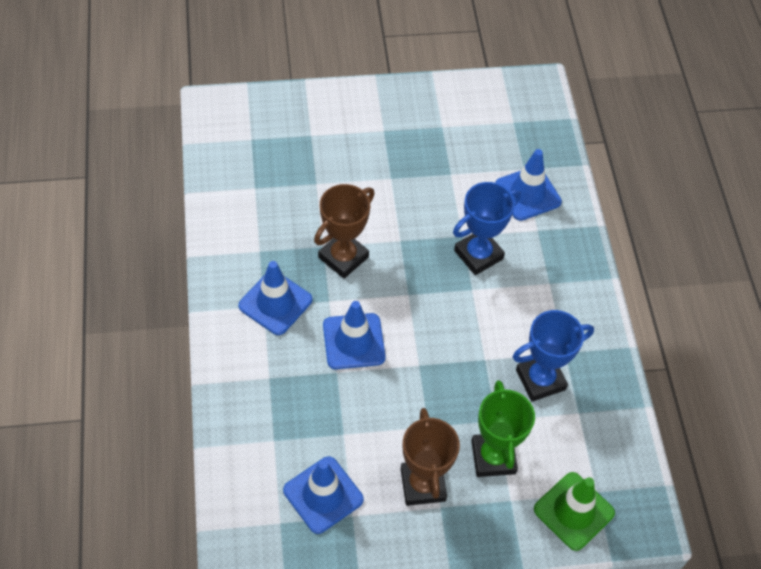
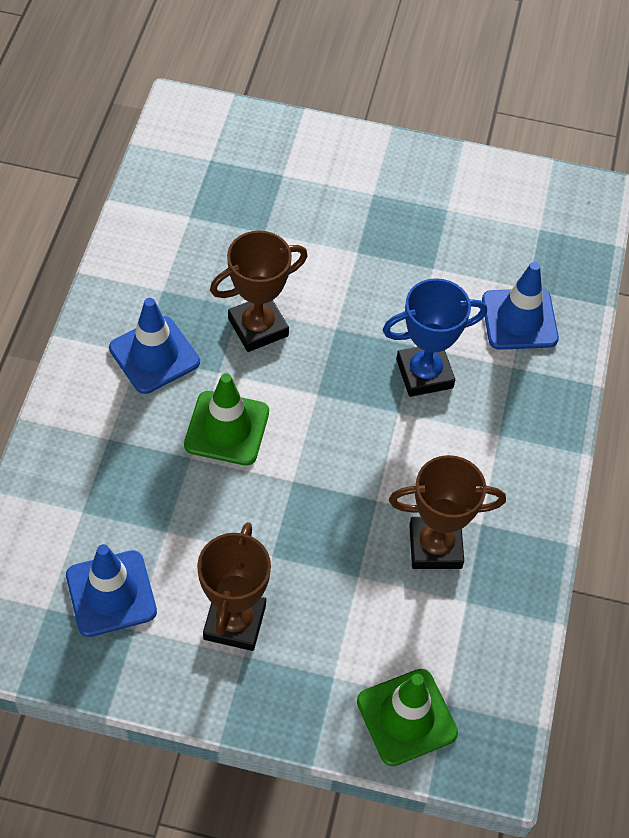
camera: 20 degrees right, 0 degrees up
(354, 341) = (227, 428): blue traffic cone -> green traffic cone
(493, 457) = (335, 619): green trophy -> none
(540, 380) = (435, 546): blue trophy -> brown trophy

